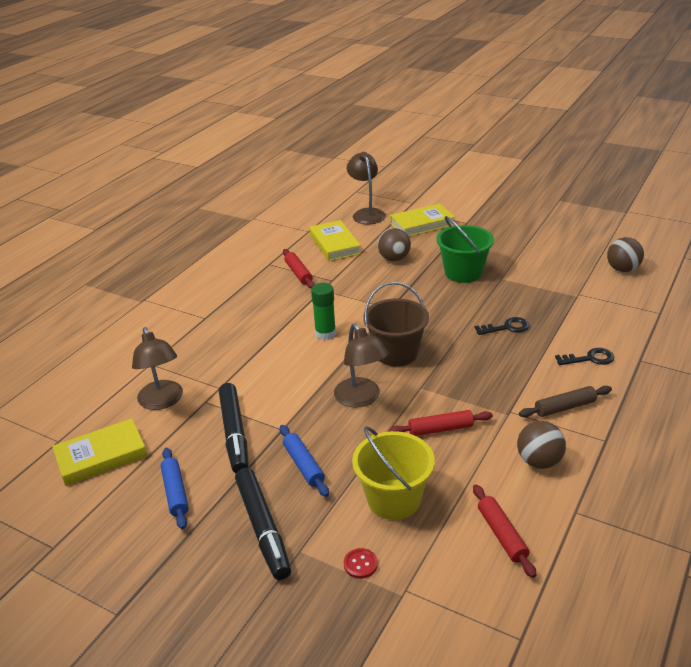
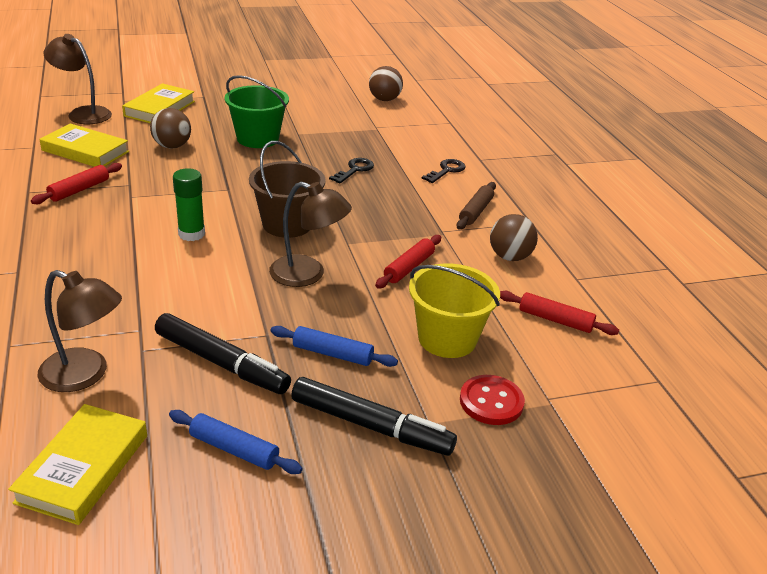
camera: 50 degrees left, 0 degrees up
(298, 273) = (79, 190): red rolling pin -> red rolling pin turned 75 degrees counterclockwise
(360, 564) = (491, 402): red button -> red button, size x1.68

